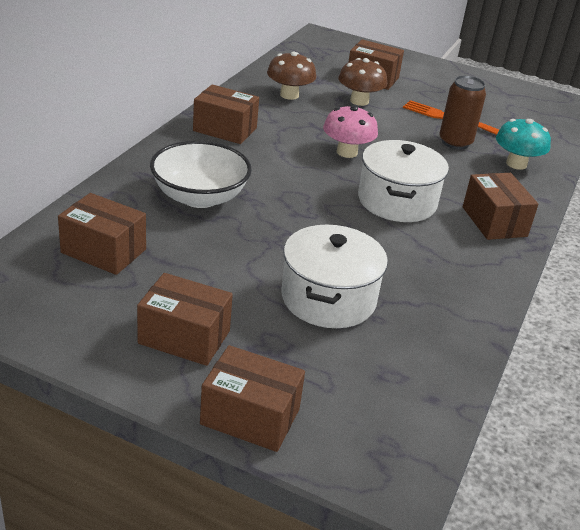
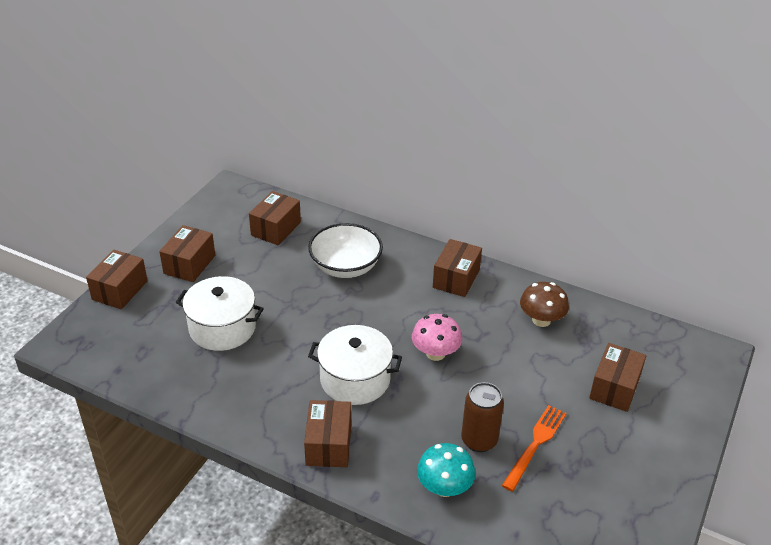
camera: 95 degrees right, 5 degrees up
(359, 101) = (549, 371): brown mushroom -> none
(494, 221) = (329, 444): brown box -> brown box turned 75 degrees counterclockwise

